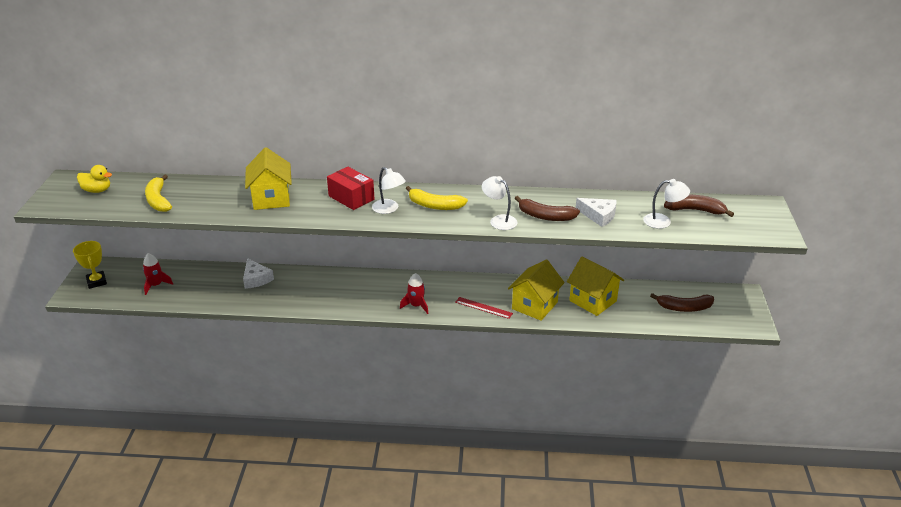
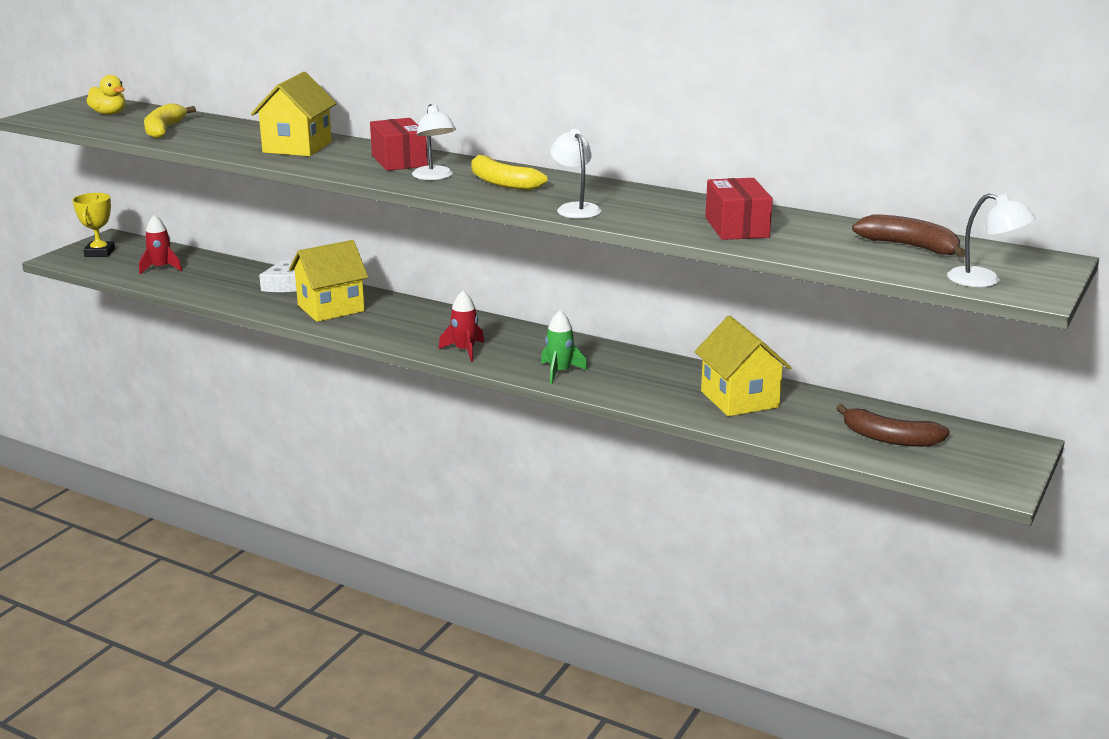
camera: 25 degrees right, 10 degrees down
(483, 307) = (560, 372): red ruler -> green rocket
(534, 305) = (640, 385): yellow house -> yellow house (331, 308)
(545, 216) = (651, 215): brown banana -> none
(598, 216) = (736, 227): white cheese -> red box
(663, 221) = (837, 249): white lamp -> white lamp (984, 280)

